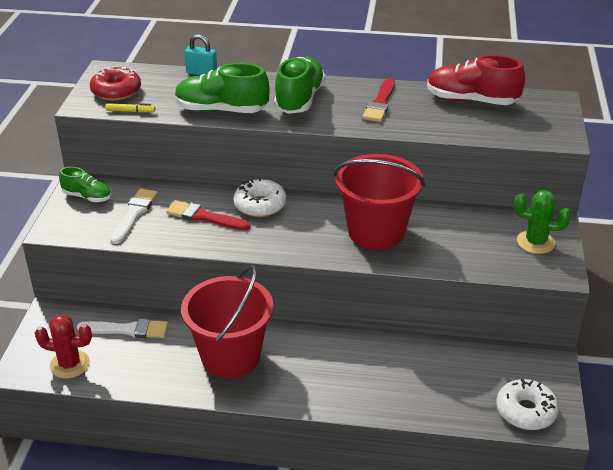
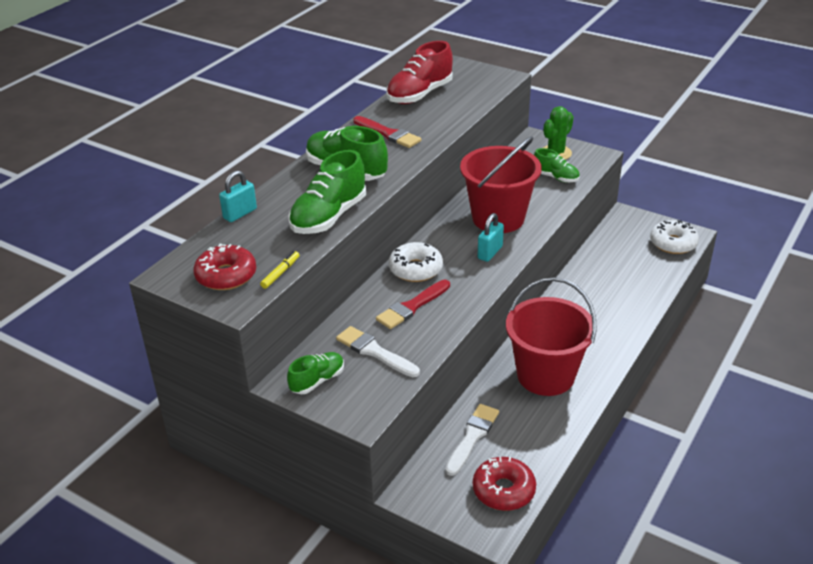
camera: 65 degrees left, 0 degrees up
(70, 364) = (503, 490): red cactus -> red donut
(313, 240) = (490, 252): none -> turquoise padlock
(484, 252) = (555, 177): none -> green shoe

